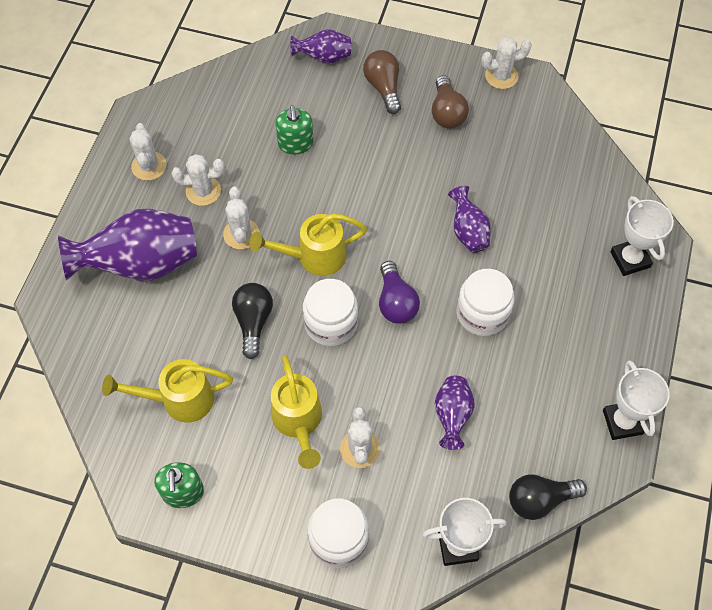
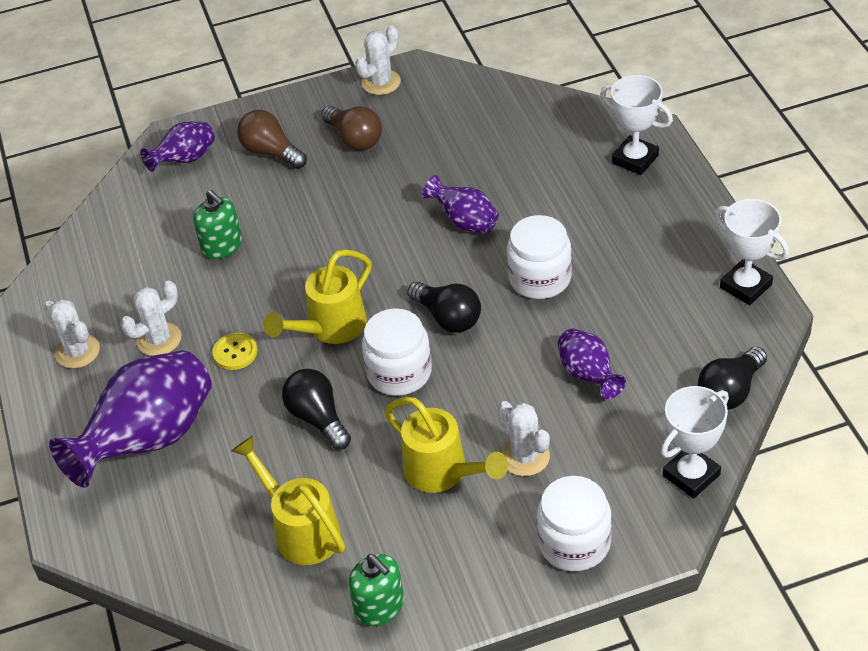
camera: 30 degrees left, 15 degrees down
(179, 399) = (301, 530): yellow watering can -> yellow watering can turned 90 degrees clockwise
(241, 234) = (235, 352): white cactus -> yellow button
(396, 302) = (448, 318): purple light bulb -> black light bulb

